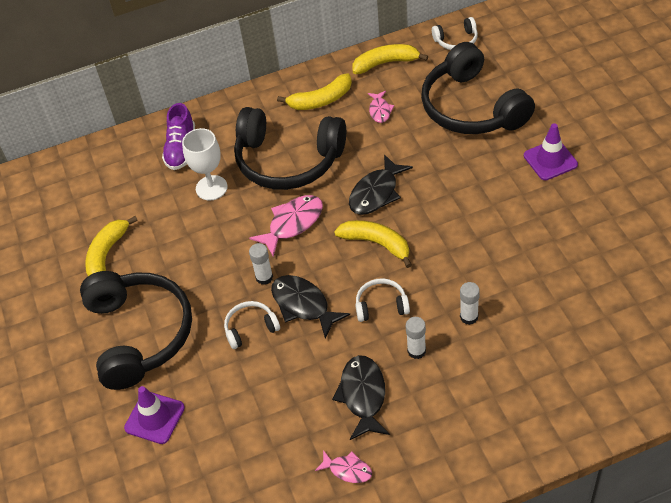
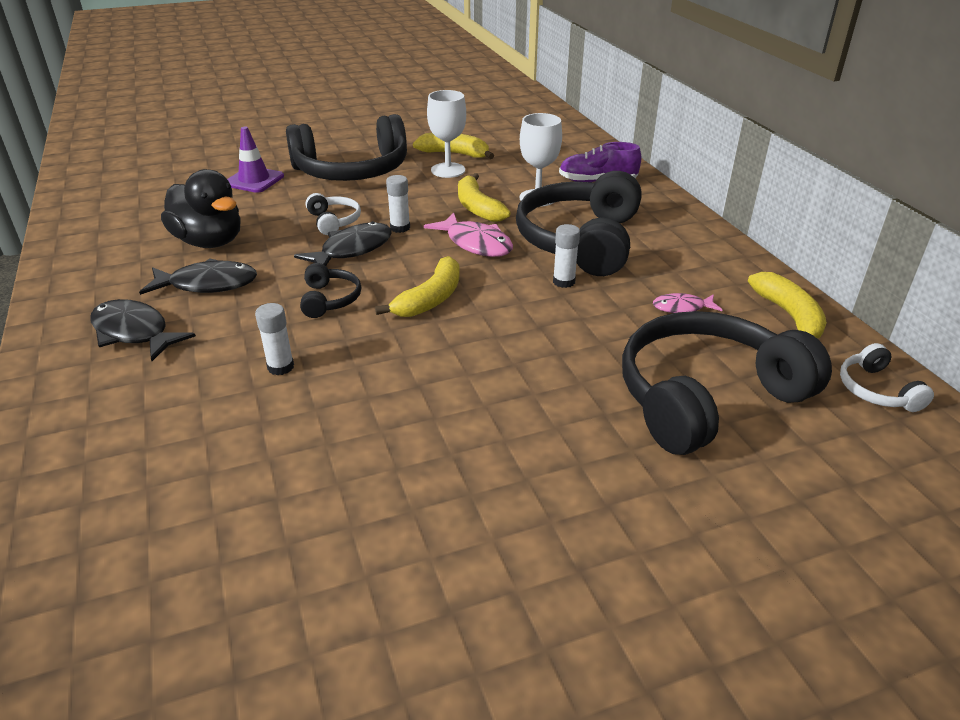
camera: 85 degrees right, 15 degrees down
(146, 256) = (448, 170): none -> white goblet
(289, 417) = (210, 242): none -> black duck
(320, 100) = (694, 263): yellow banana -> yellow banana (477, 207)
(347, 470) = (122, 273): pink fish -> none
(376, 193) = (519, 301): black fish -> black fish (134, 332)
(381, 305) = (330, 299): white headphones -> black headphones
(416, 351) = (248, 322): white glue stick -> white glue stick (564, 282)
(550, 160) = (583, 483): purple traffic cone -> none

